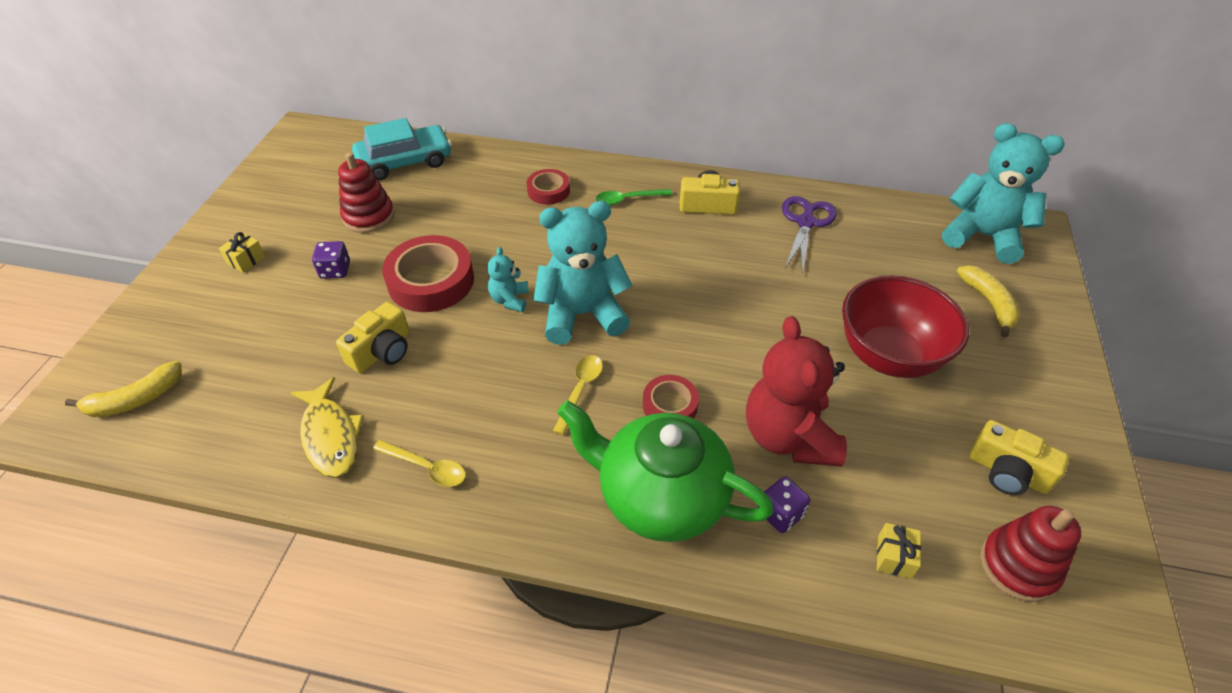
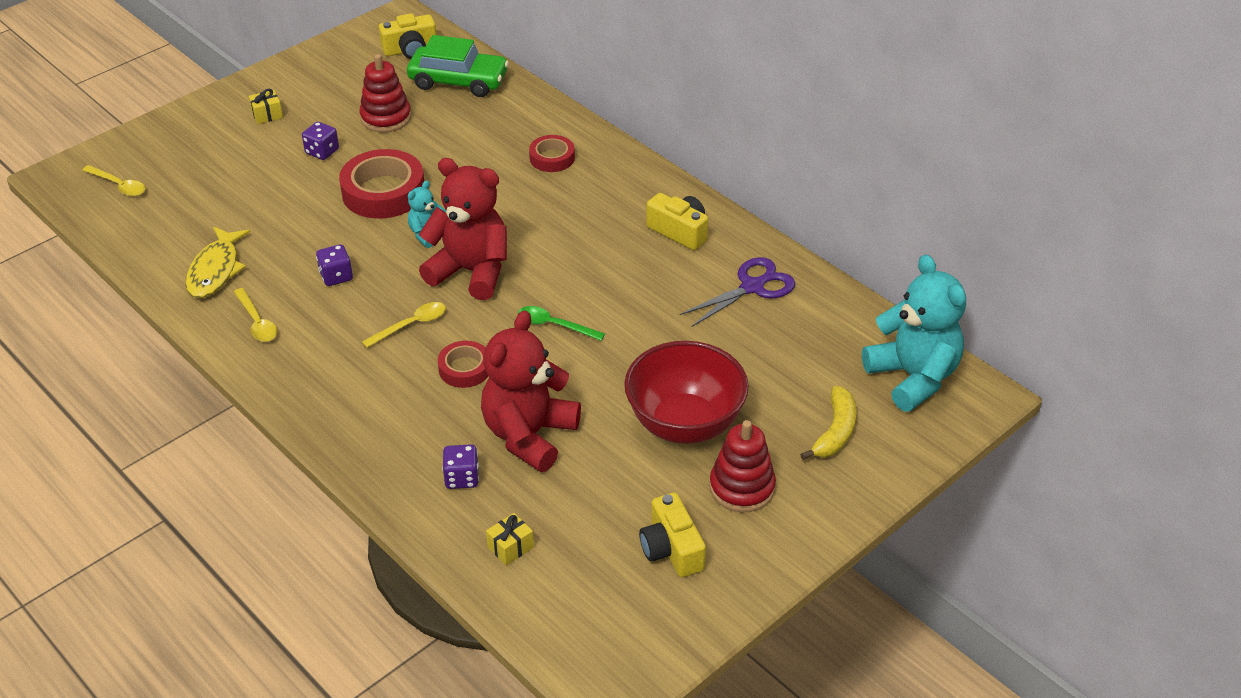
camera: 35 degrees right, 5 degrees down
(135, 399) = (119, 185): yellow banana -> yellow spoon
(382, 351) = (300, 229): yellow camera -> yellow camera (410, 50)
(405, 162) = (458, 81): turquoise car -> green car
(463, 380) = (336, 276): none -> purple dice
(582, 314) = (471, 271): turquoise teddy bear -> red teddy bear
(628, 199) = (612, 195): green spoon -> green spoon (554, 325)
(660, 496) = (391, 422): green teapot -> none
(1018, 566) = (595, 604): red stacking toy -> red stacking toy (742, 488)

